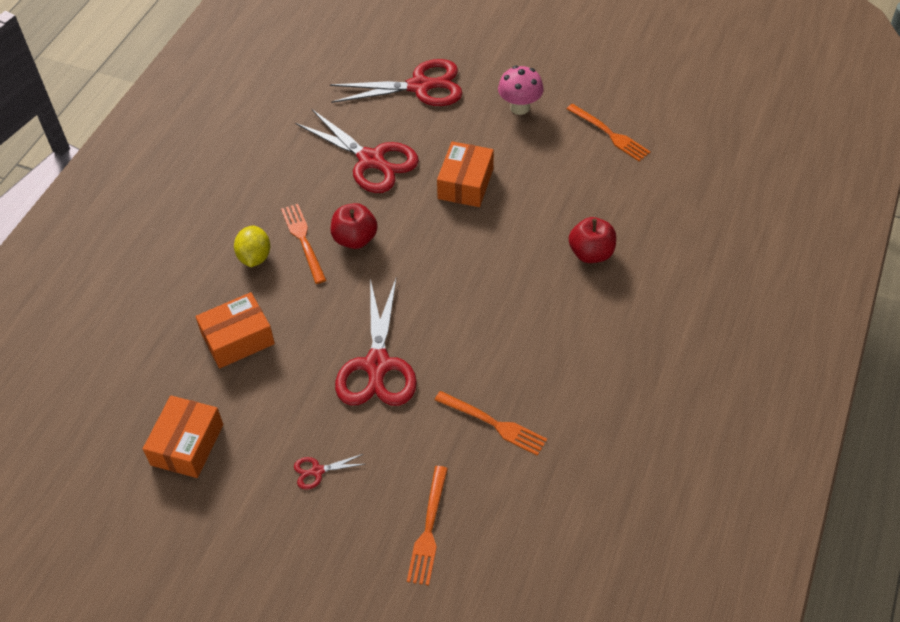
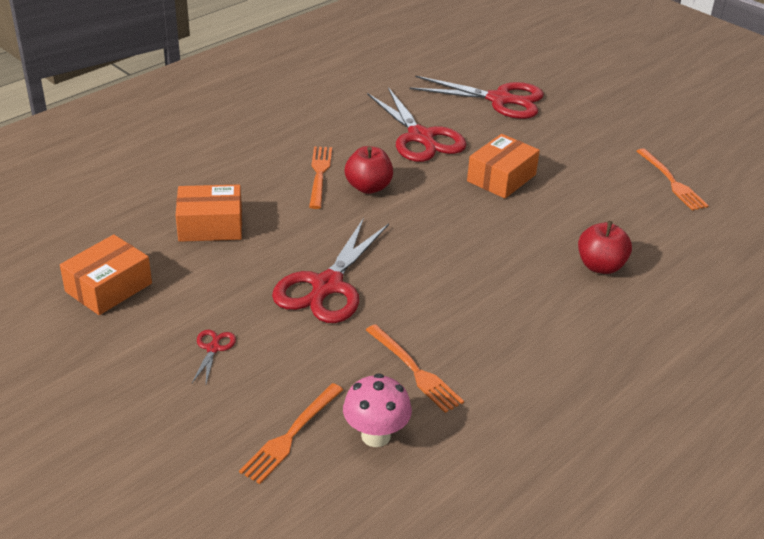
camera: 20 degrees right, 15 degrees down
(254, 257) = (267, 173): yellow lemon -> none
(317, 471) = (213, 348): red scissors -> red scissors turned 90 degrees clockwise
(519, 107) = (589, 139): pink mushroom -> pink mushroom (375, 435)

